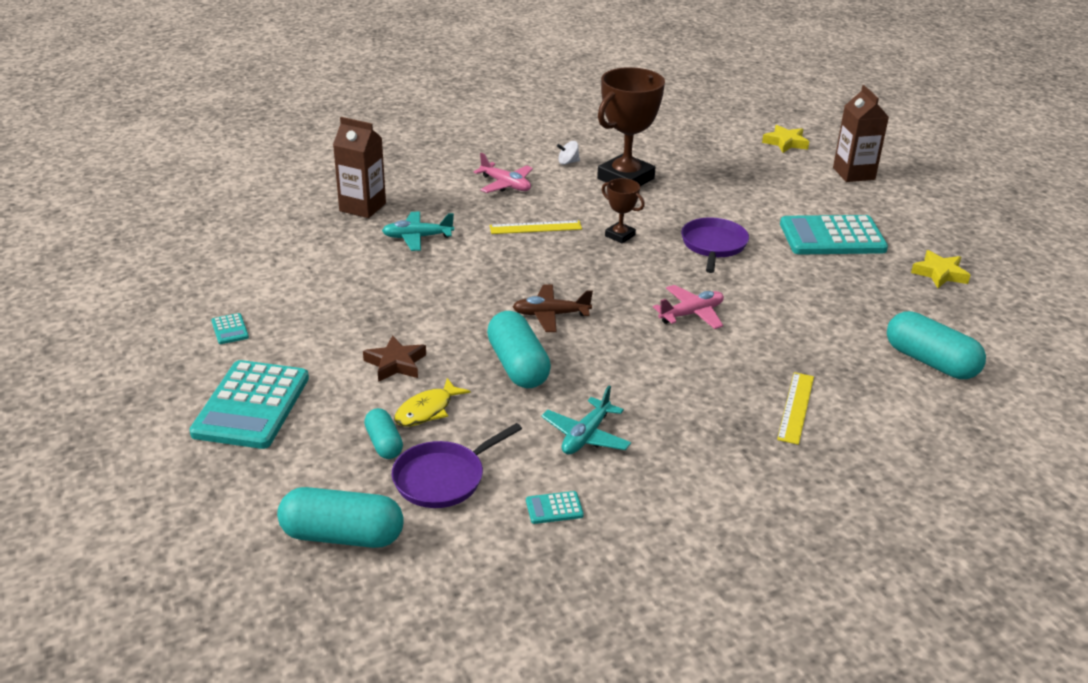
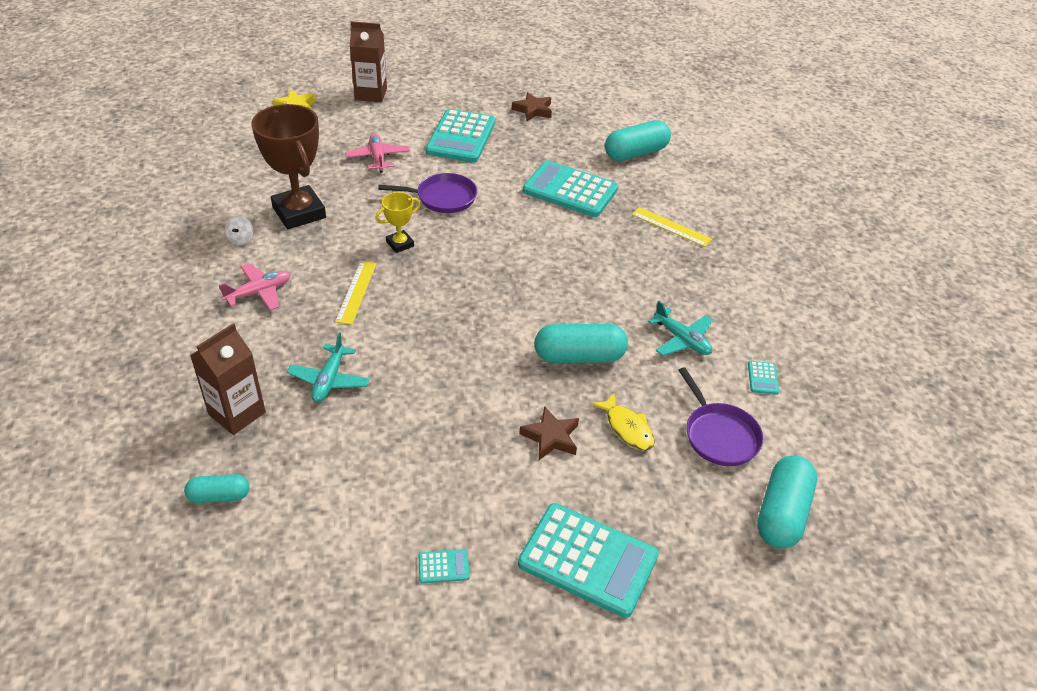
camera: 75 degrees left, 10 degrees up
(384, 443) = (667, 466): turquoise capsule -> turquoise capsule (219, 496)
(550, 315) = (510, 318): brown plane -> none
(620, 236) = (400, 244): brown trophy -> yellow trophy
(691, 314) = (539, 239): pink plane -> pink plane (378, 158)
(713, 245) = (443, 198): purple pan -> purple pan turned 150 degrees clockwise
(801, 322) = (570, 190): none -> turquoise calculator
(940, 274) = (533, 110): yellow star -> brown star

